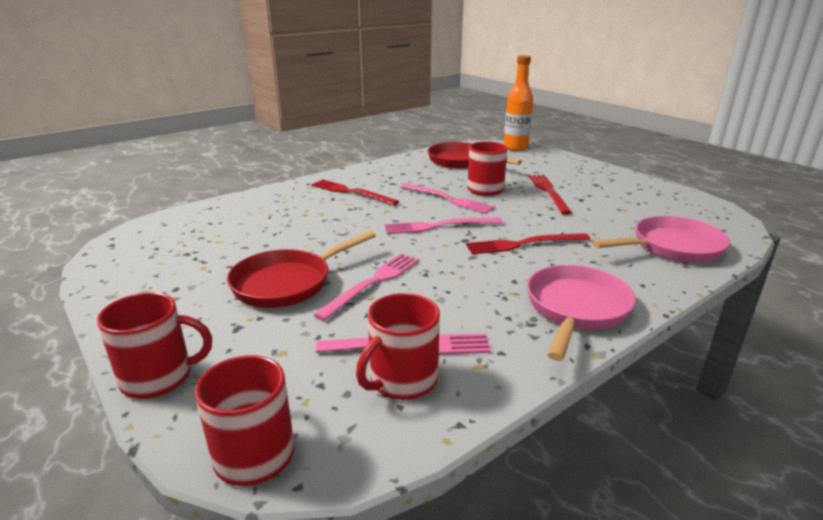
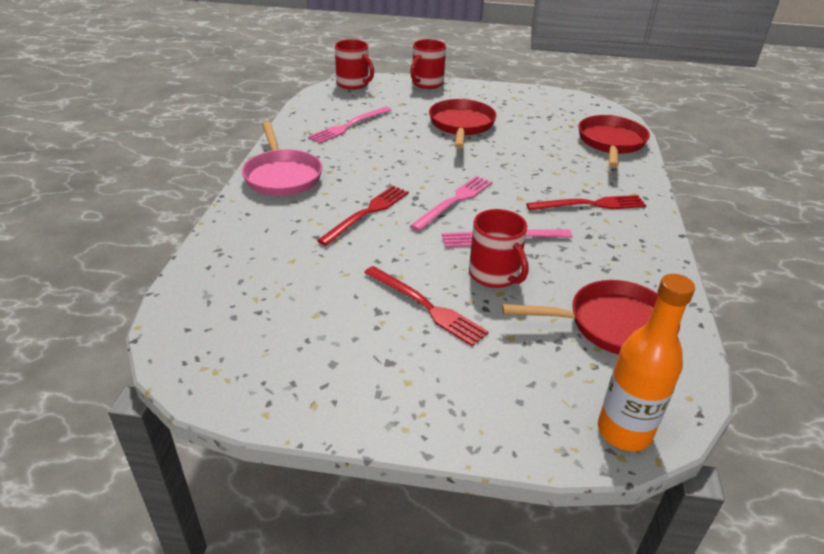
camera: 135 degrees right, 10 degrees up
(221, 213) = (611, 143): none -> red pan
(373, 283) = (418, 143): pink fork -> none
(402, 380) = (334, 115): red mug -> none
(672, 247) = (237, 269): pink pan -> none

